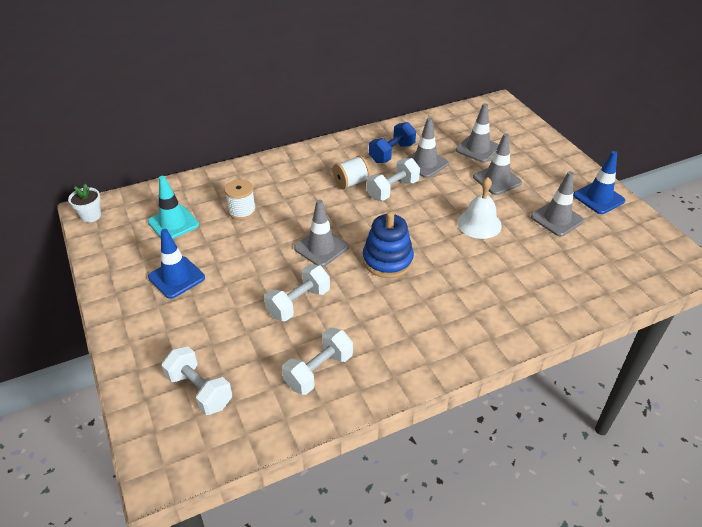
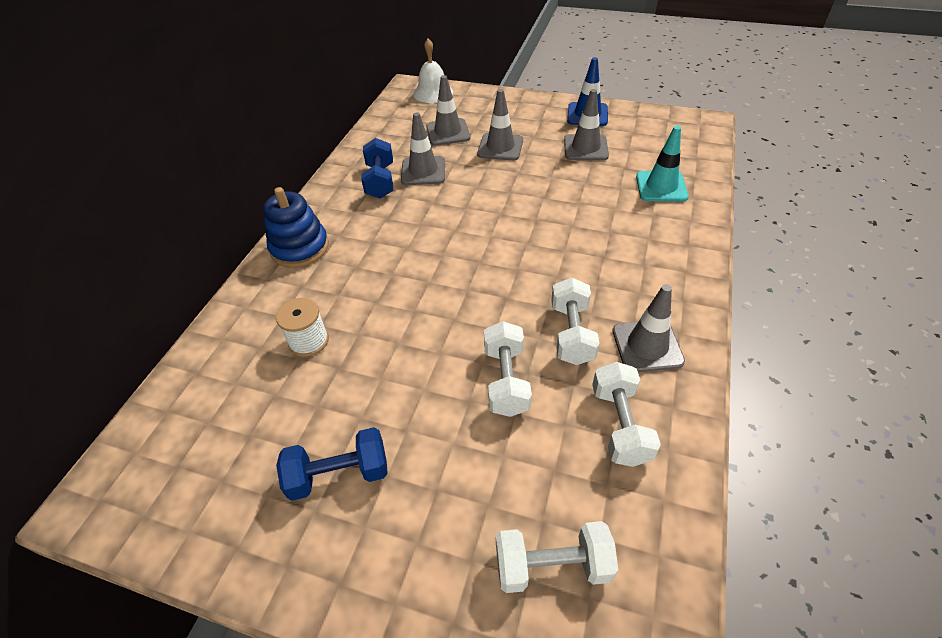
camera: 45 degrees left, 5 degrees up
(91, 216) = (101, 508): white flower pot -> none
(173, 223) = (242, 419): turquoise traffic cone -> turquoise traffic cone (661, 187)
(176, 277) = (339, 474): blue traffic cone -> blue dumbbell
(321, 248) = (446, 311): grey traffic cone -> grey traffic cone (647, 346)
(351, 183) = (382, 232): white spool -> none
(387, 260) = (520, 275): blue stacking toy -> blue stacking toy (300, 248)
(392, 190) = (430, 212): white dumbbell -> white dumbbell (571, 333)
(479, 224) = (540, 190): white bell -> white bell (433, 93)

